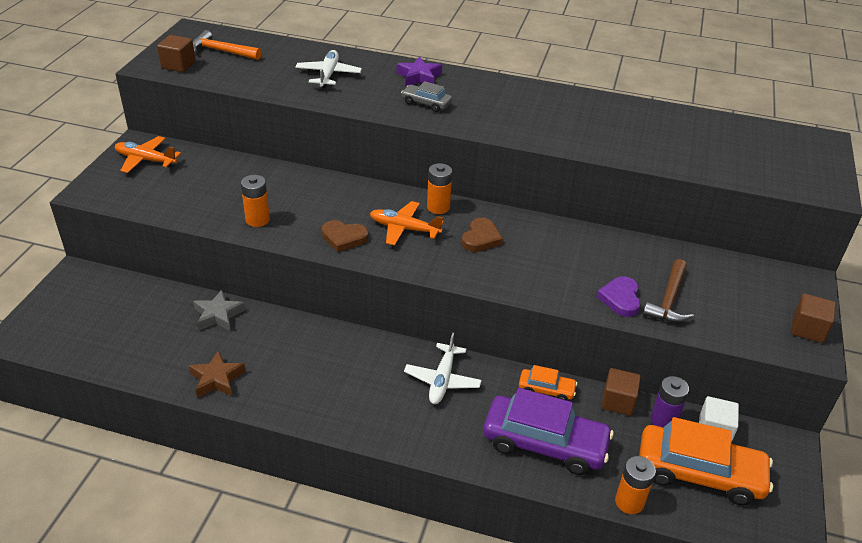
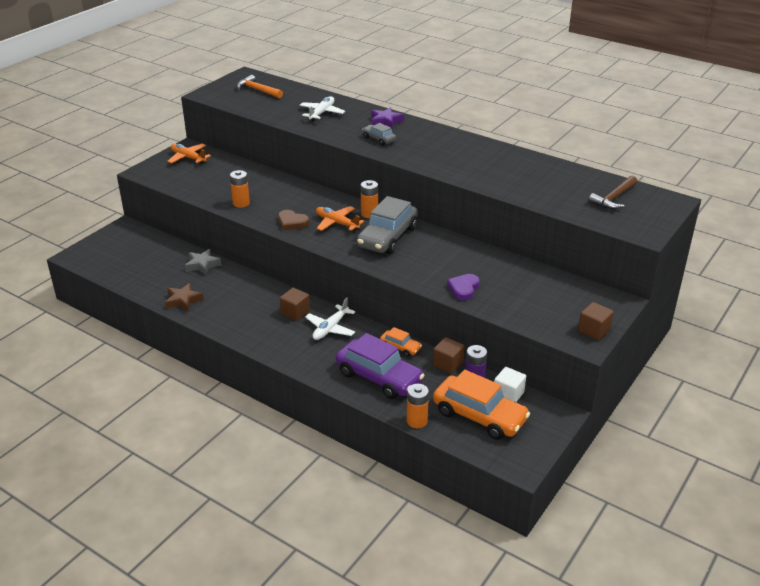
camera: 20 degrees right, 5 degrees down
(178, 65) = (224, 96): brown cube -> brown cube (295, 312)
(481, 238) = (387, 237): brown heart -> grey car
(669, 300) = (499, 295): brown hammer -> brown hammer (613, 198)

